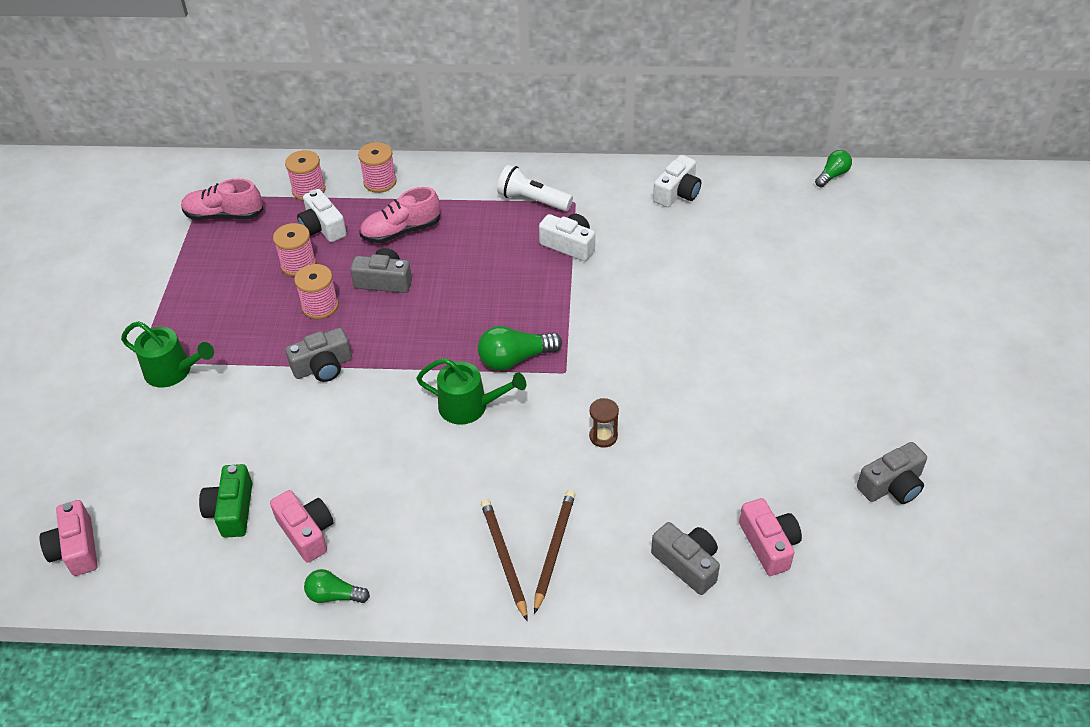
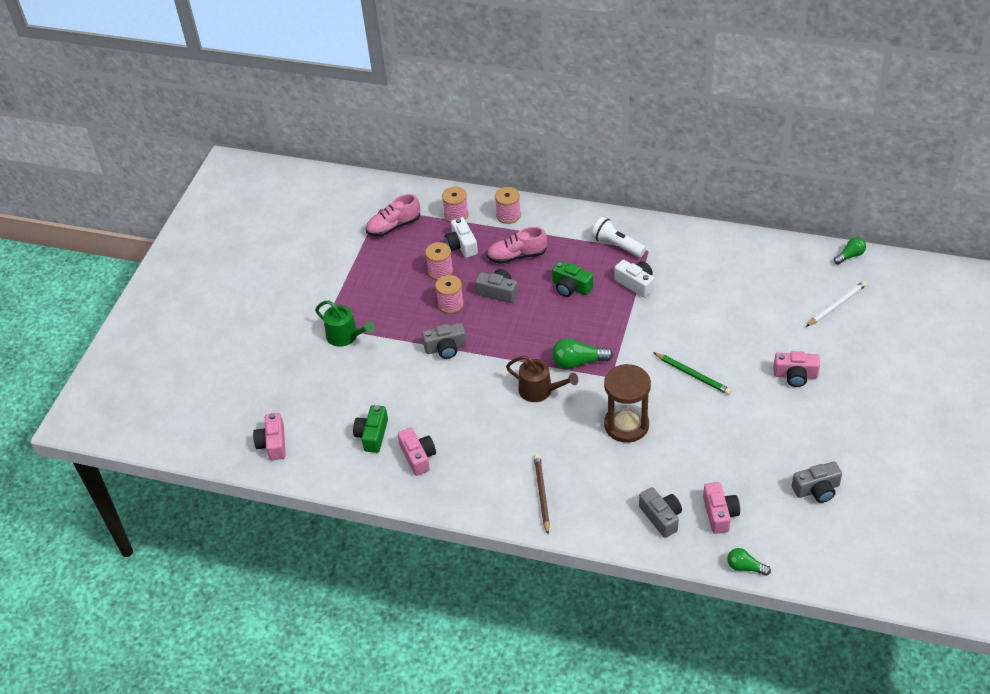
camera: 15 degrees right, 0 degrees up
(224, 215) = (393, 226): pink shoe -> pink shoe turned 45 degrees counterclockwise
(334, 595) = (429, 499): green light bulb -> green light bulb (745, 567)
(469, 406) = (539, 390): green watering can -> brown watering can
(483, 261) = (571, 287): none -> green camera
(554, 550) = (575, 494): brown pencil -> none
(603, 436) = (626, 425): brown hourglass -> brown hourglass, size x2.27
(676, 353) = (692, 375): none -> green pencil
(677, 193) = (726, 254): white camera -> none
(812, 333) = (795, 375): none -> pink camera
(836, 237) = (836, 305): none -> white pencil

